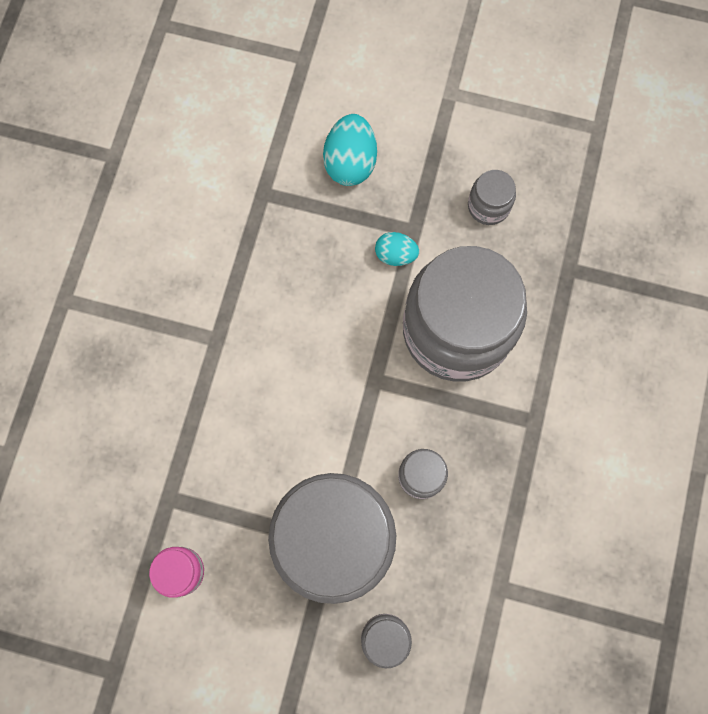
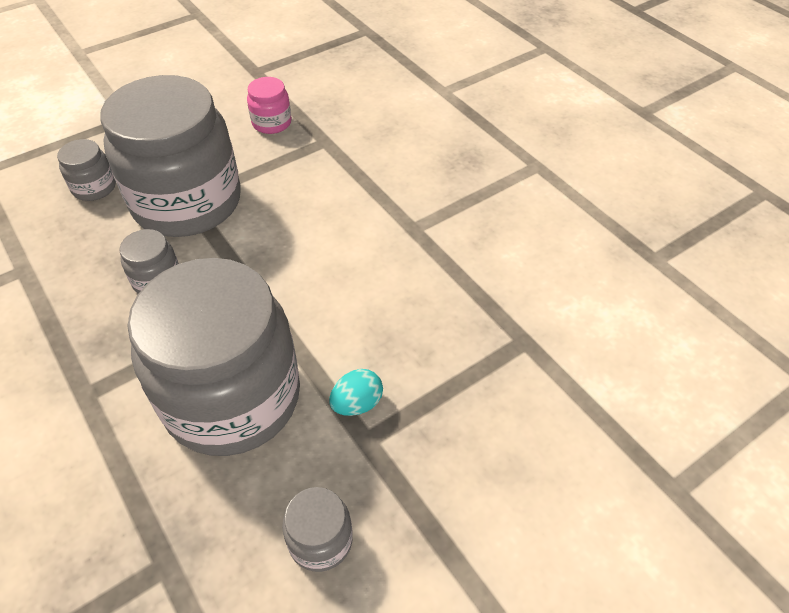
camera: 130 degrees right, 25 degrees down
(350, 162) = (497, 439): turquoise egg -> none

